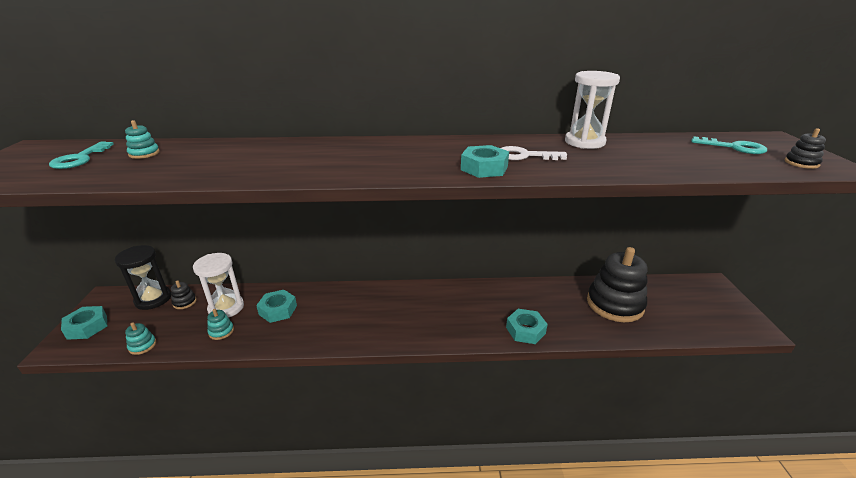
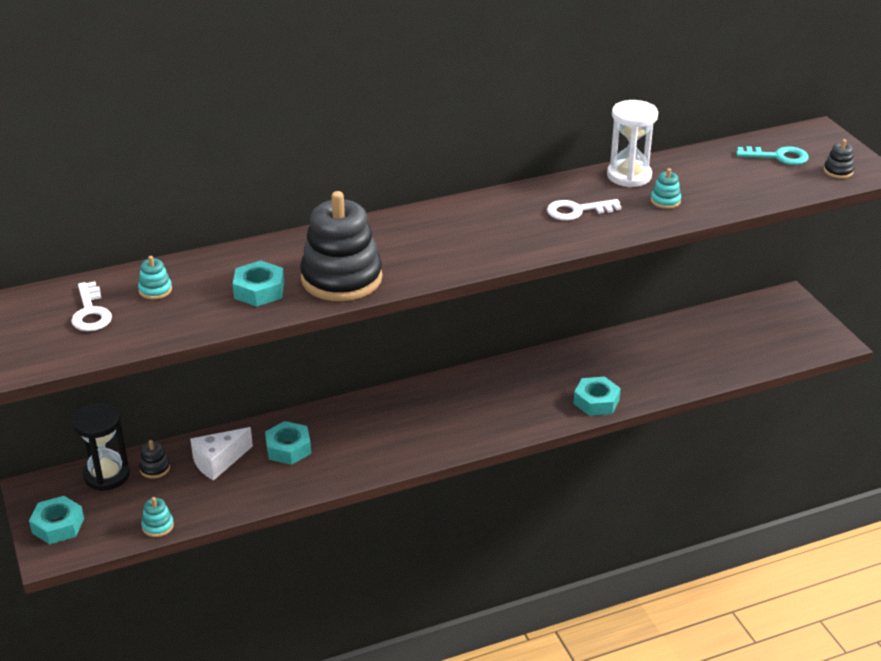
camera: 20 degrees left, 5 degrees up
(80, 158) = (90, 312): turquoise key -> white key
(221, 331) = (240, 488): turquoise stacking toy -> turquoise stacking toy (665, 201)
(226, 308) = (218, 462): white hourglass -> white cheese
(484, 168) = (546, 238): turquoise nut -> turquoise nut (259, 290)
(615, 304) = (684, 348): black stacking toy -> black stacking toy (341, 278)

